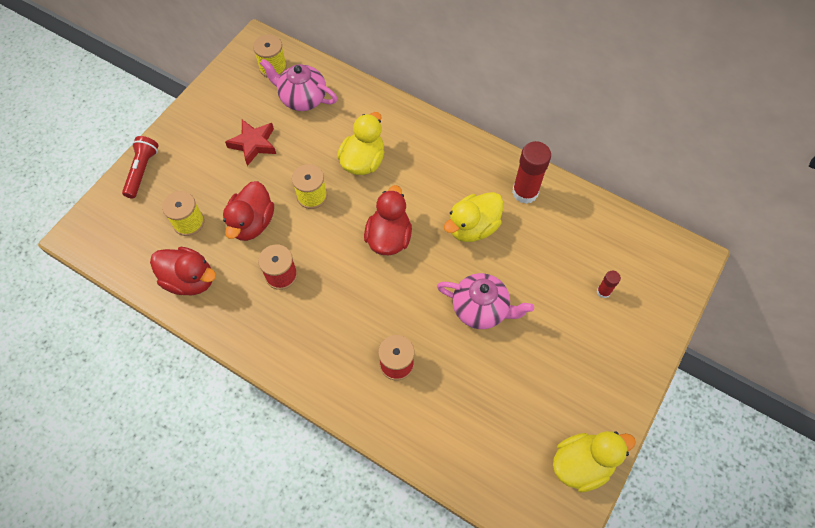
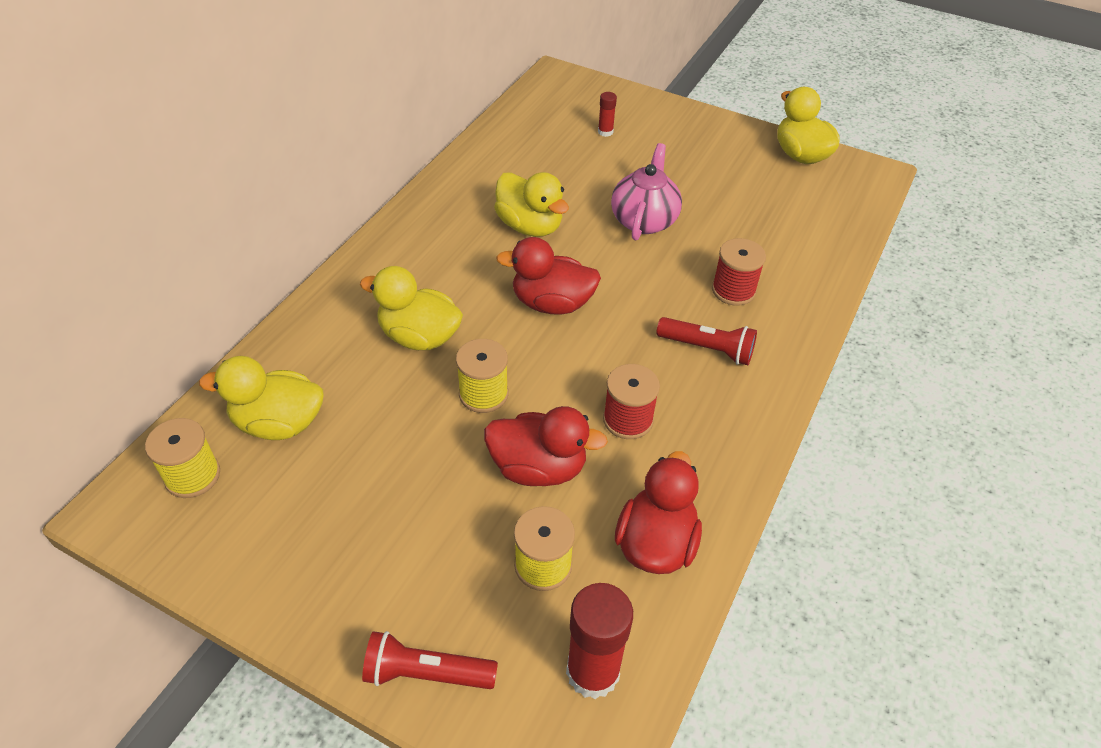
camera: 95 degrees left, 15 degrees down
(253, 144) = (374, 485): red star -> none
(302, 98) = (279, 423): pink teapot -> yellow duck
(337, 334) = (707, 349): none -> red flashlight
(525, 192) = (475, 182): red glue stick -> red glue stick (592, 672)

